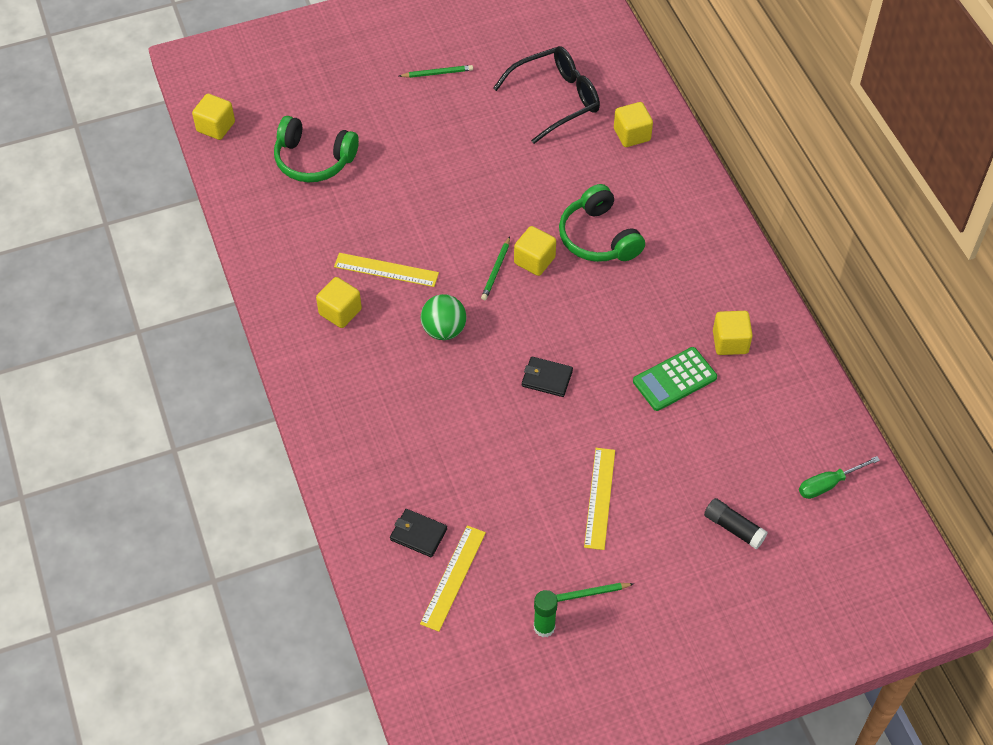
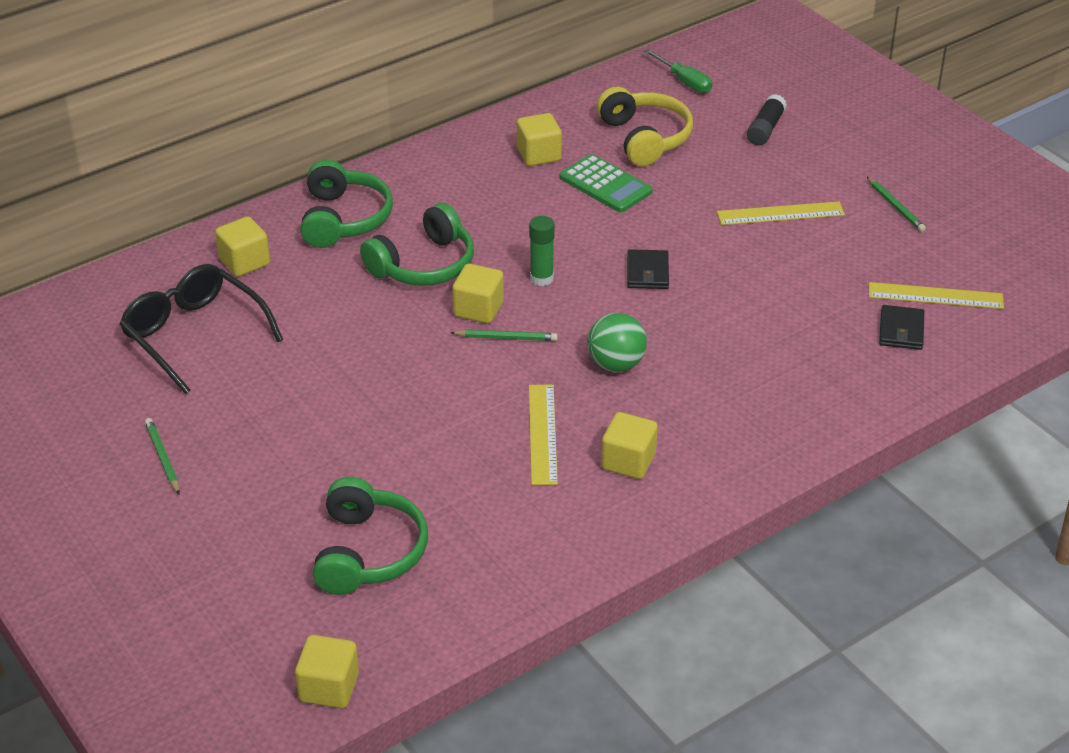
camera: 105 degrees left, 15 degrees down
(544, 627) = (949, 227): green glue stick -> green glue stick (541, 278)
(670, 198) = (343, 219): none -> green headphones
(739, 426) = (645, 138): none -> yellow headphones

